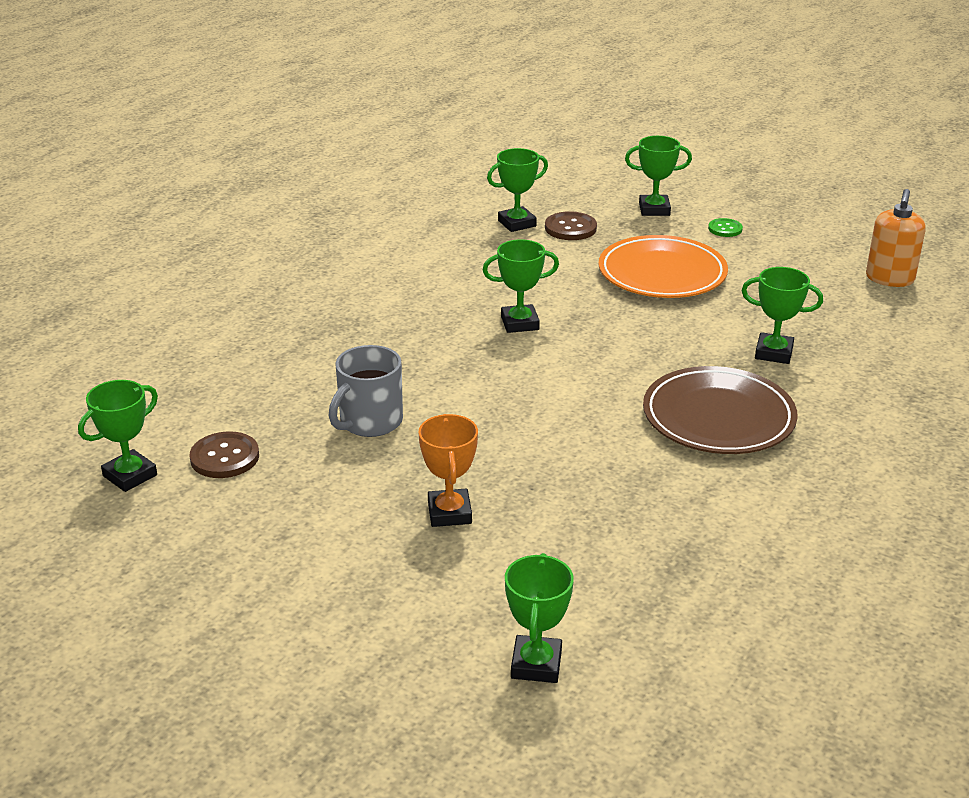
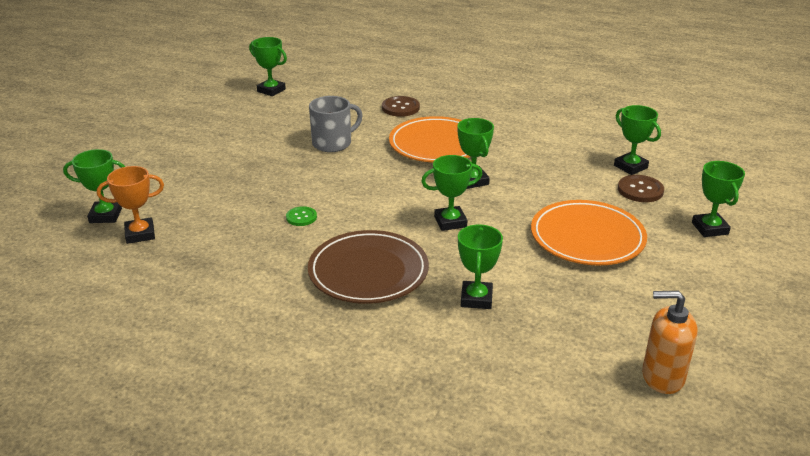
camera: 80 degrees right, 0 degrees up
(224, 457) = (290, 109): brown button -> brown button (400, 108)
(370, 422) = (333, 143): grey mug -> grey mug turned 120 degrees clockwise
(410, 337) = (436, 144): none -> orange plate
(449, 513) = (242, 177): orange trophy -> orange trophy (140, 234)
(615, 350) = (450, 222): none -> green trophy
(725, 229) = (700, 269): green button -> green button (301, 217)

